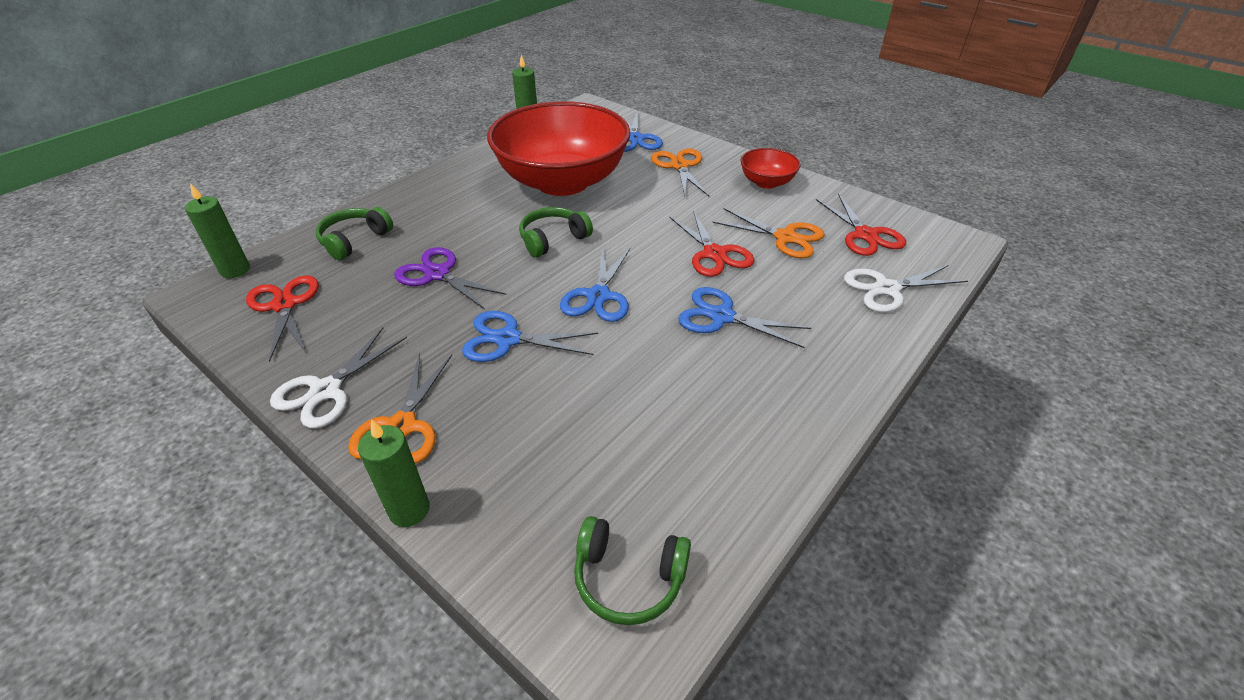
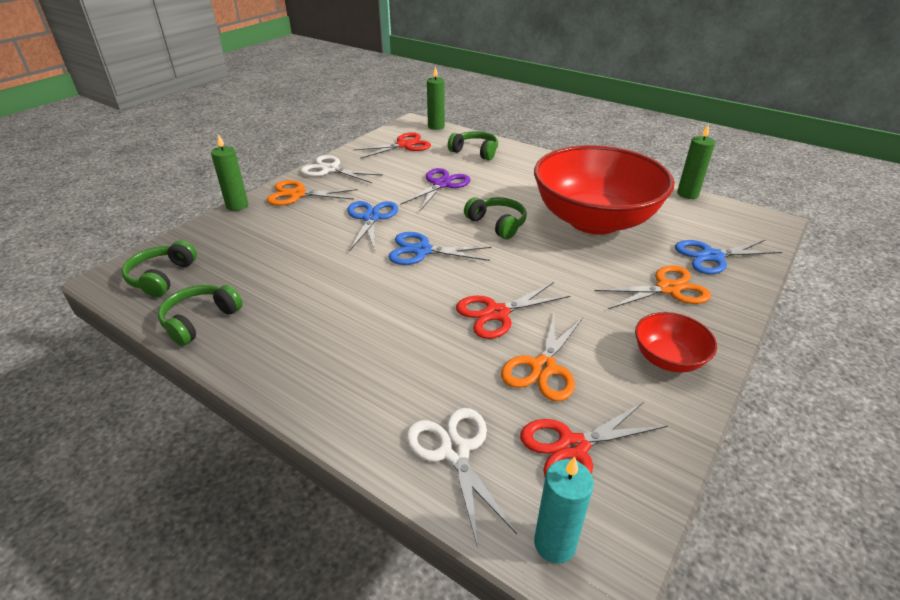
camera: 85 degrees right, 5 degrees down
(721, 316) = (398, 316): blue scissors -> none
(737, 498) = (200, 320): none -> green headphones
(947, 252) = (554, 544): none -> turquoise candle

